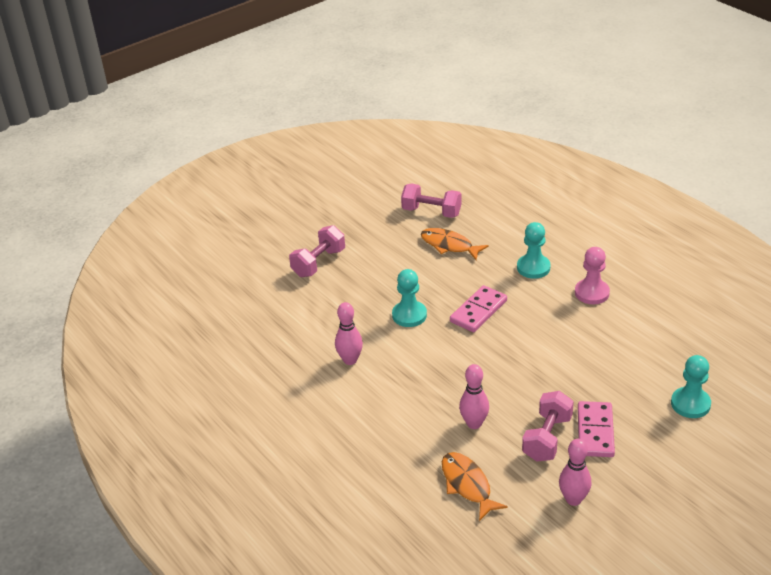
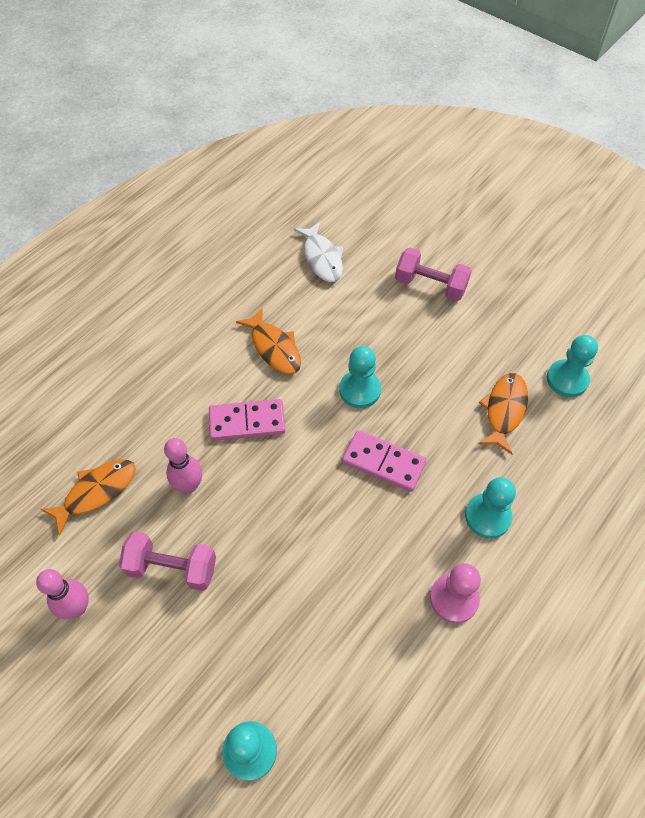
camera: 75 degrees right, 20 degrees up
(261, 320) = (322, 258): none -> white fish
(350, 360) = (274, 348): pink bowling pin -> orange fish
(431, 212) = (567, 379): pink dumbbell -> turquoise pawn
(595, 431) = (187, 624): pink domino -> pink domino (247, 421)

